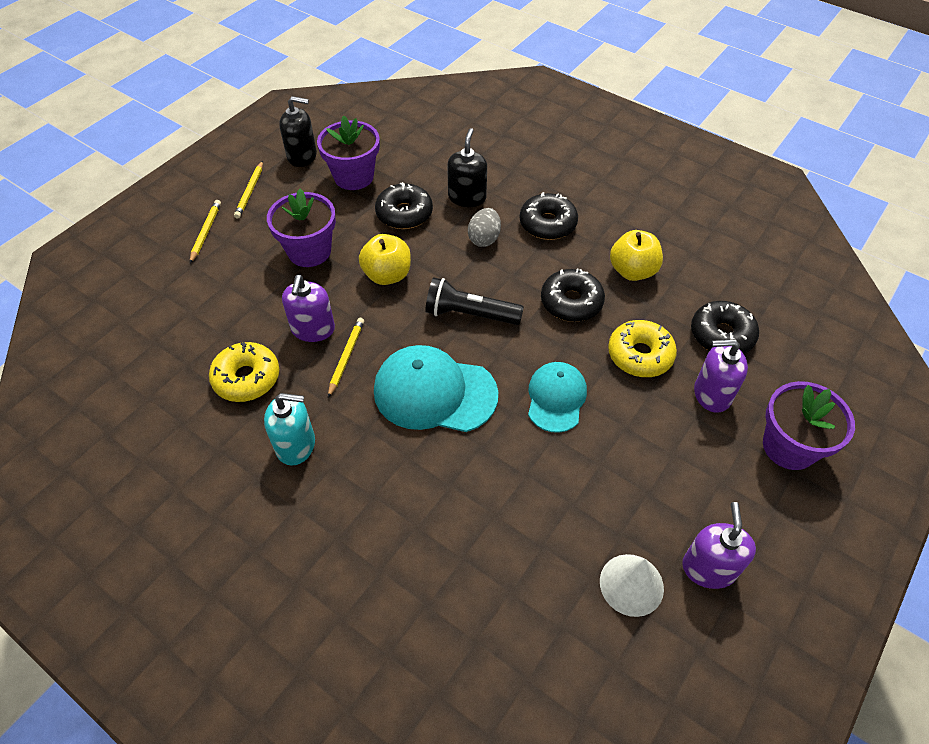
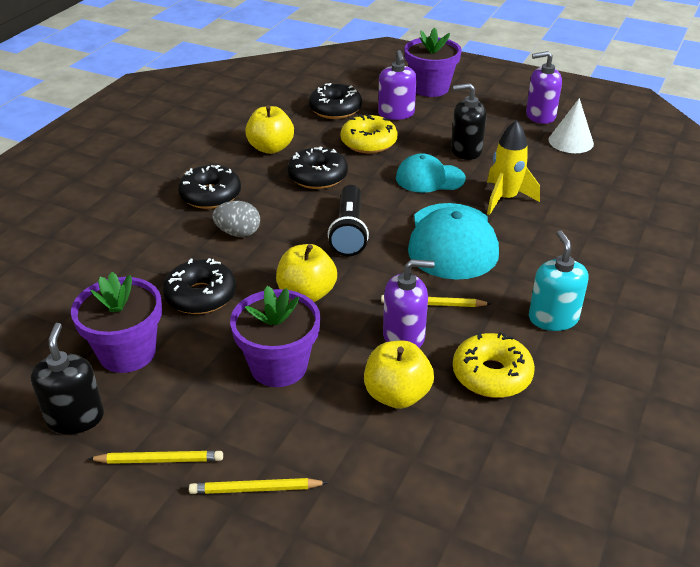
camera: 100 degrees left, 15 degrees down
(252, 314) = (397, 395): none -> yellow apple
(467, 197) = (169, 251): black soap dispenser -> black soap dispenser (466, 150)
(503, 462) = (505, 199): none -> yellow rocket

